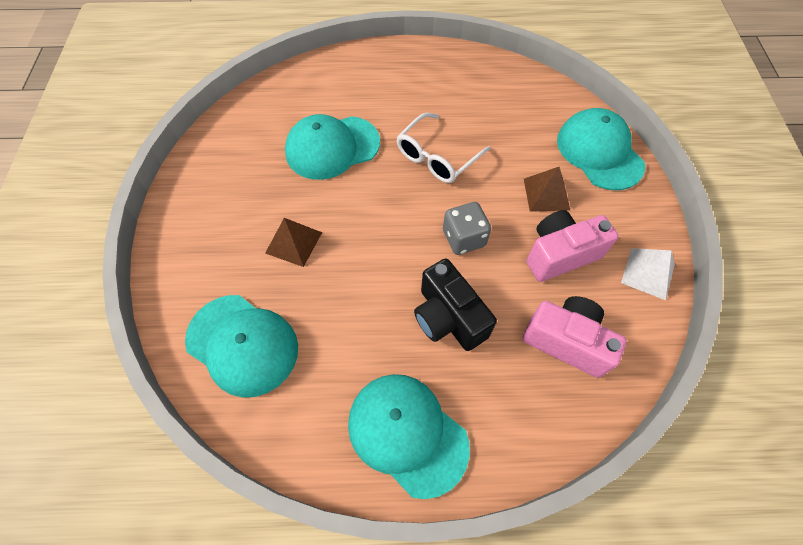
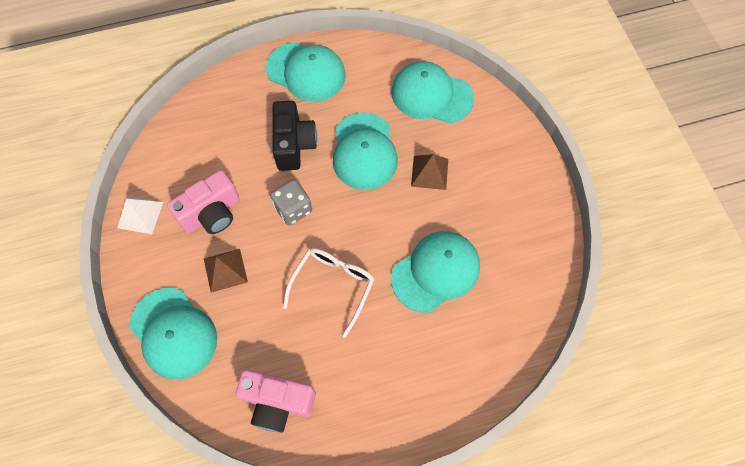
camera: 165 degrees right, 5 degrees up
(361, 286) = (364, 151): none -> turquoise cap
(448, 317) = (294, 144): black camera -> black camera turned 45 degrees clockwise
(566, 341) = (206, 148): pink camera -> pink camera (278, 402)

